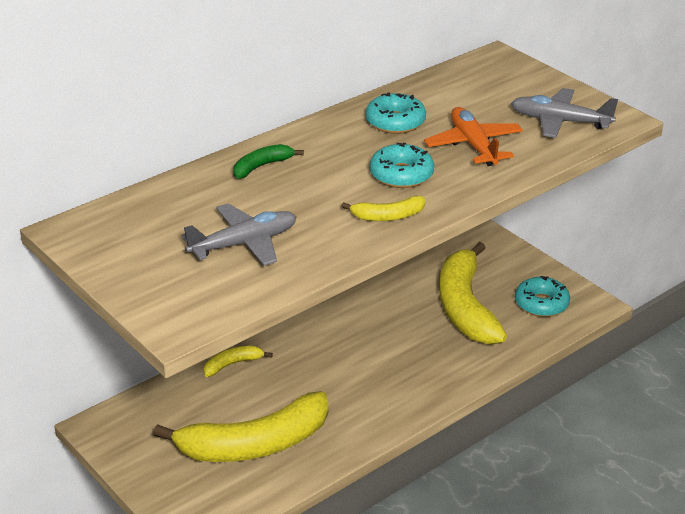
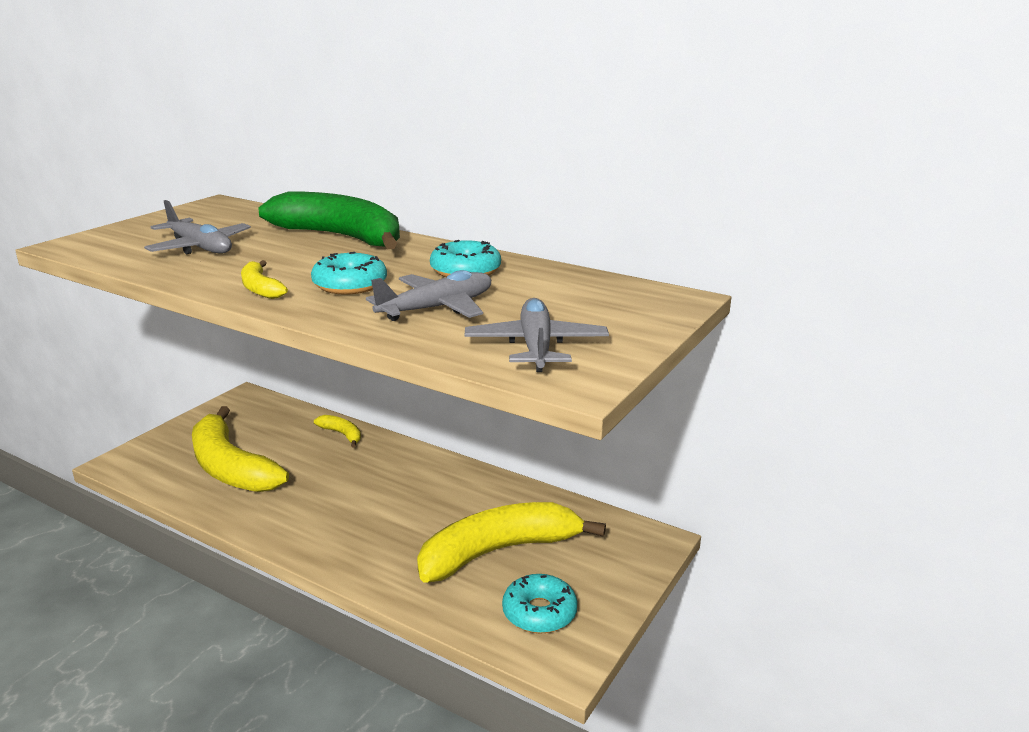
camera: 70 degrees right, 10 degrees down
(262, 166) = (341, 237): green banana -> green banana, size x2.29
(473, 145) = (437, 308): orange plane -> grey plane

